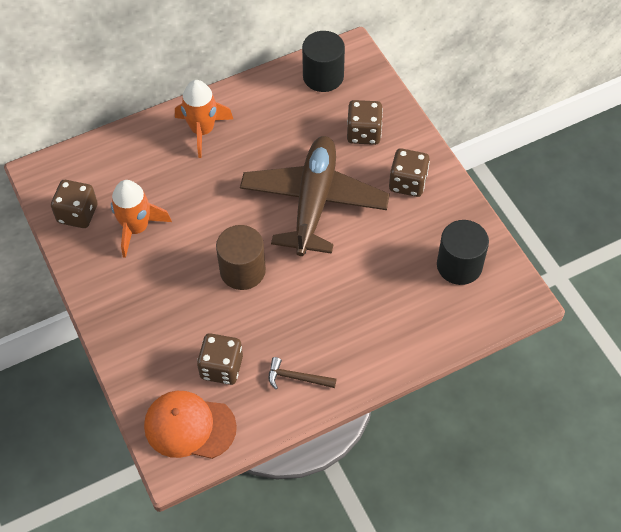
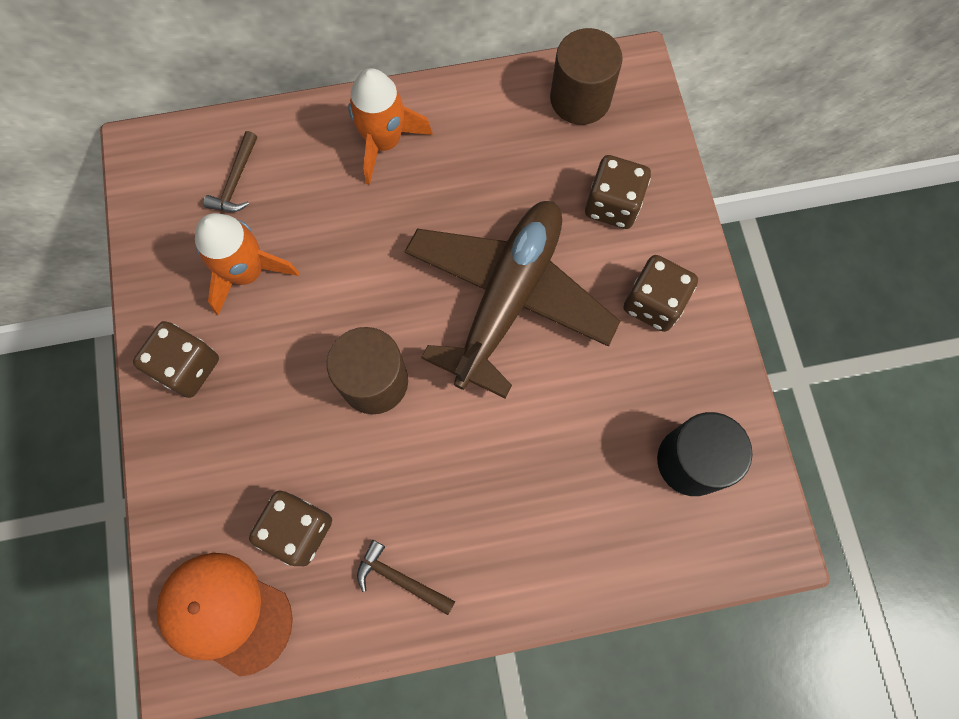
camera: 15 degrees right, 15 degrees up
(77, 214) = (174, 228): brown dice -> brown dice (187, 367)
(110, 176) = (236, 181): none -> brown hammer
(323, 76) = (580, 99): black cylinder -> brown cylinder

